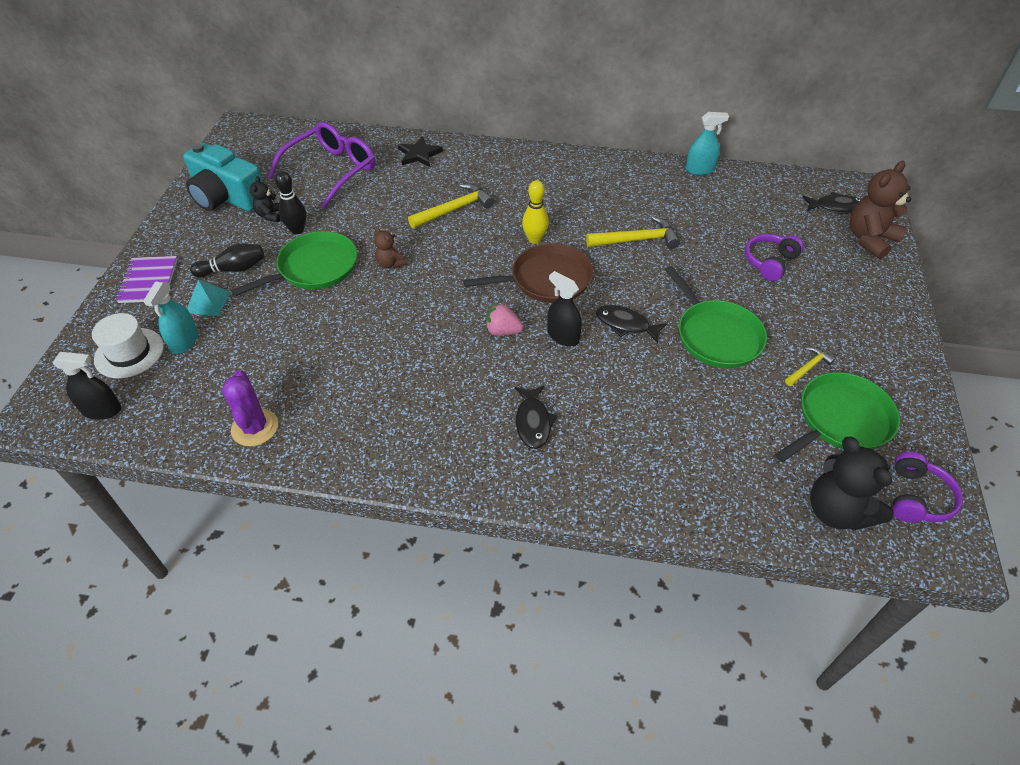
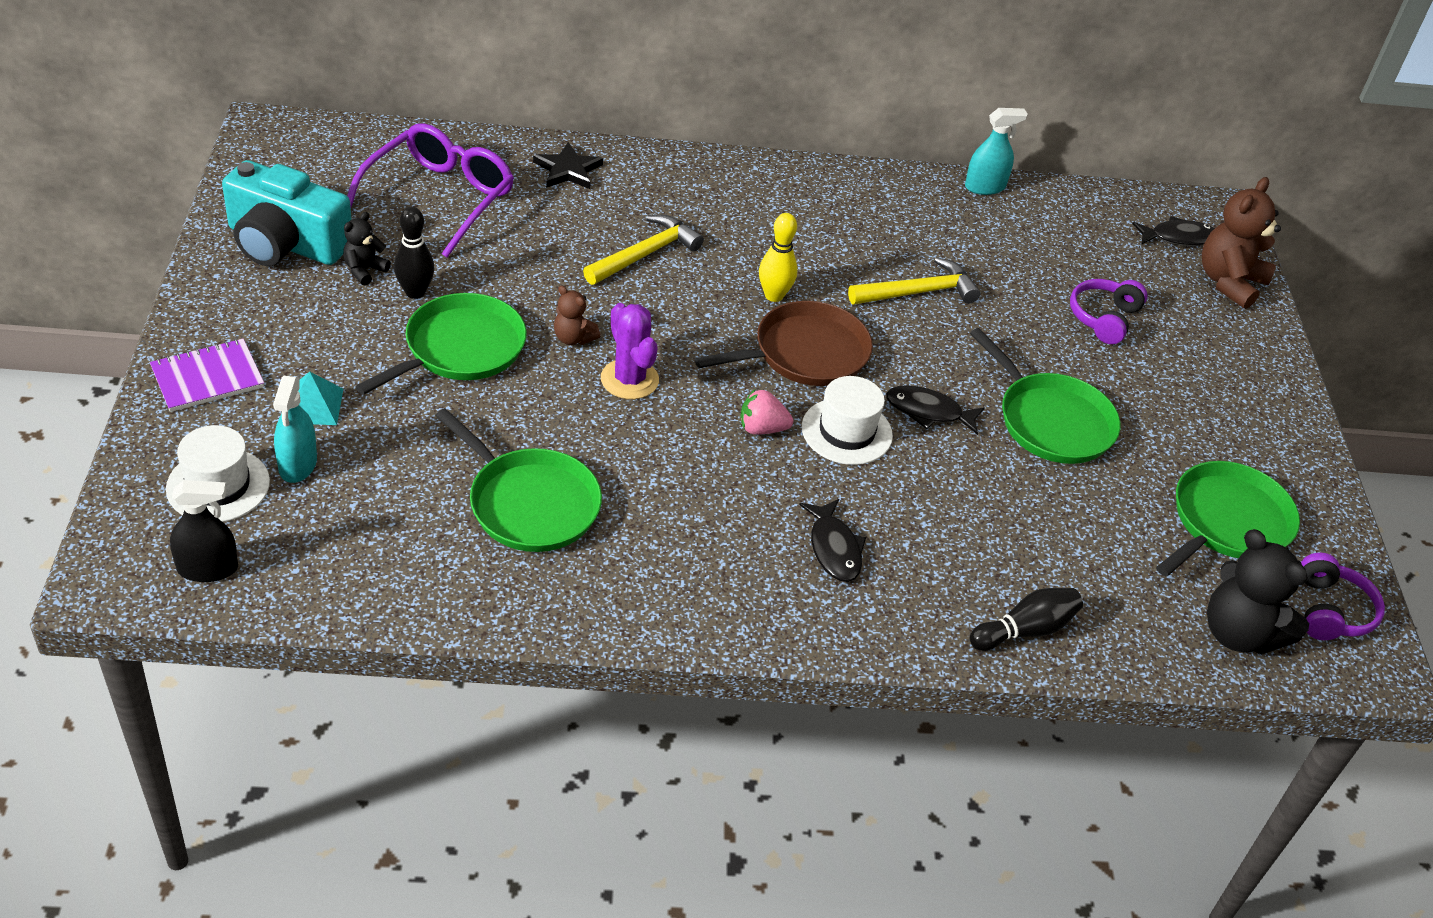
camera: 15 degrees left, 5 degrees down
(148, 281) = (207, 377): purple notebook -> purple notebook turned 75 degrees clockwise
(233, 269) = (336, 355): black bowling pin -> black bowling pin (1025, 630)
(255, 427) = (446, 579): purple cactus -> purple cactus (629, 379)
(270, 215) = (364, 270): black teddy bear -> black teddy bear turned 45 degrees clockwise
(327, 376) = (529, 503): none -> green pan
(563, 336) = (846, 431): black spray bottle -> white hat
(808, 367) = (1176, 457): yellow hammer -> none

